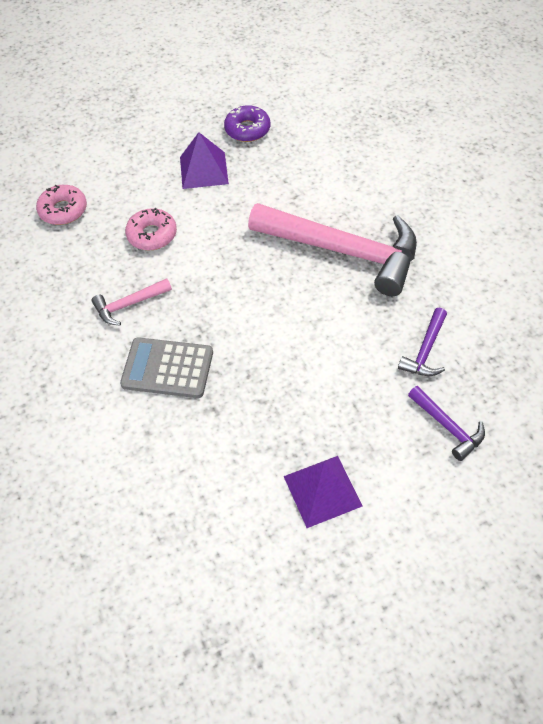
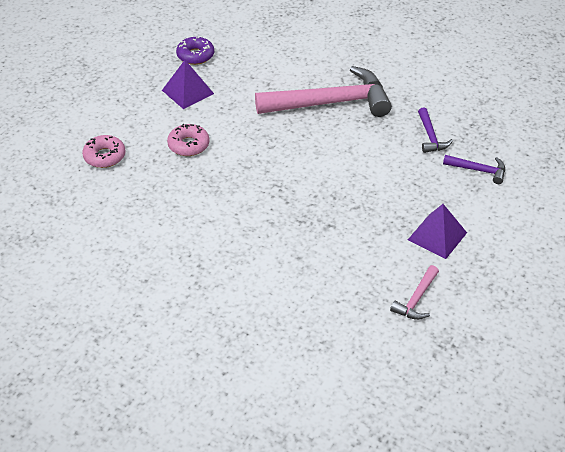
camera: 35 degrees left, 10 degrees down
(129, 304) = (213, 192): pink hammer -> pink hammer (416, 299)
(167, 368) = (277, 217): grey calculator -> none

